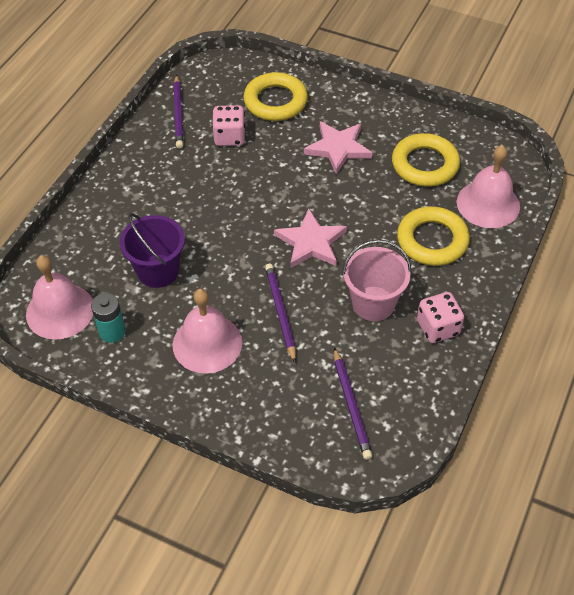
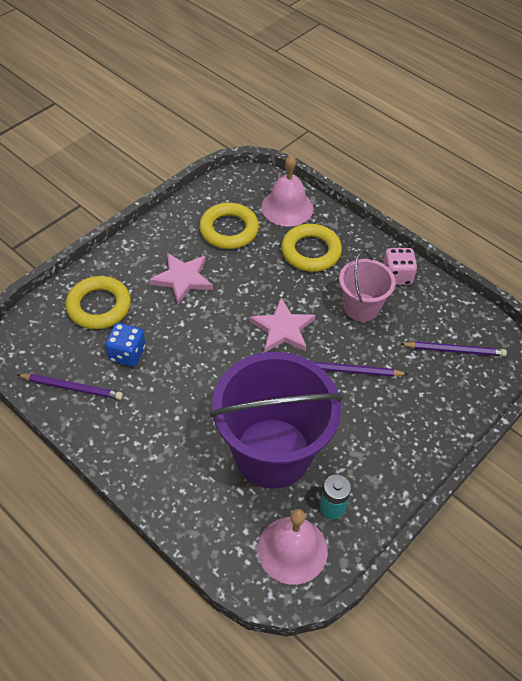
camera: 75 degrees left, 0 degrees up
(158, 271) = (272, 453): purple bucket -> purple bucket, size x1.90
(207, 343) = (368, 433): pink bell -> none
(229, 137) = (127, 354): pink dice -> blue dice

